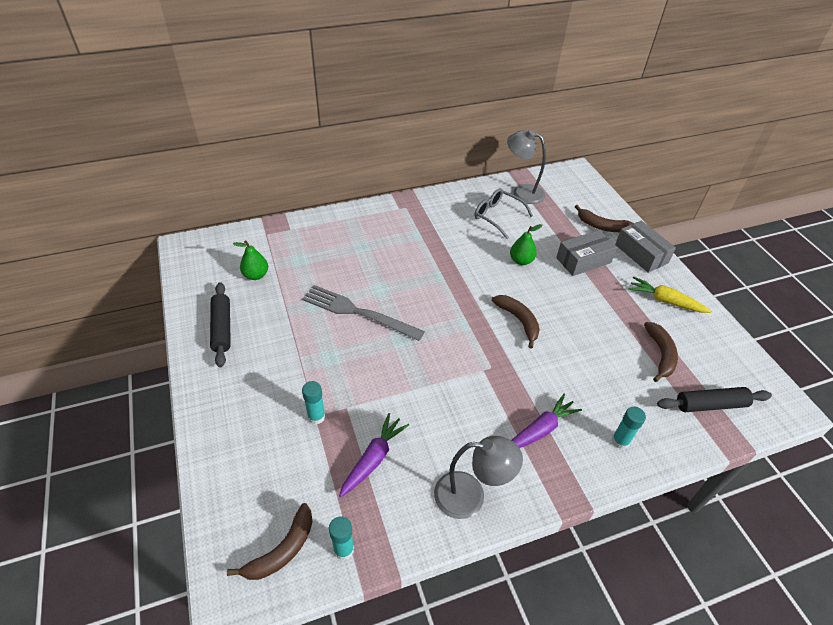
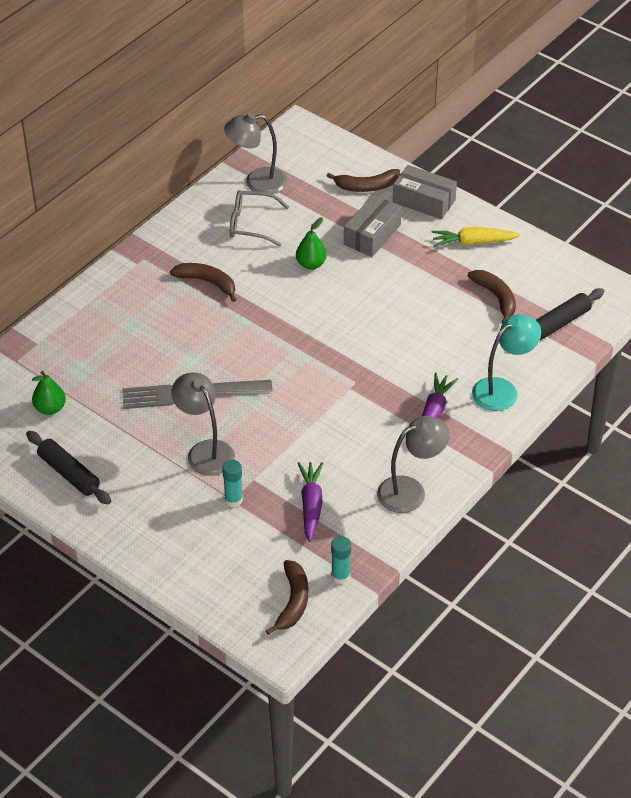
camera: 30 degrees left, 0 degrees up
(330, 363) = (205, 451): none -> grey lamp
(518, 321) = (350, 327): brown banana -> brown banana (207, 282)
(620, 441) = (502, 390): turquoise glue stick -> turquoise lamp

